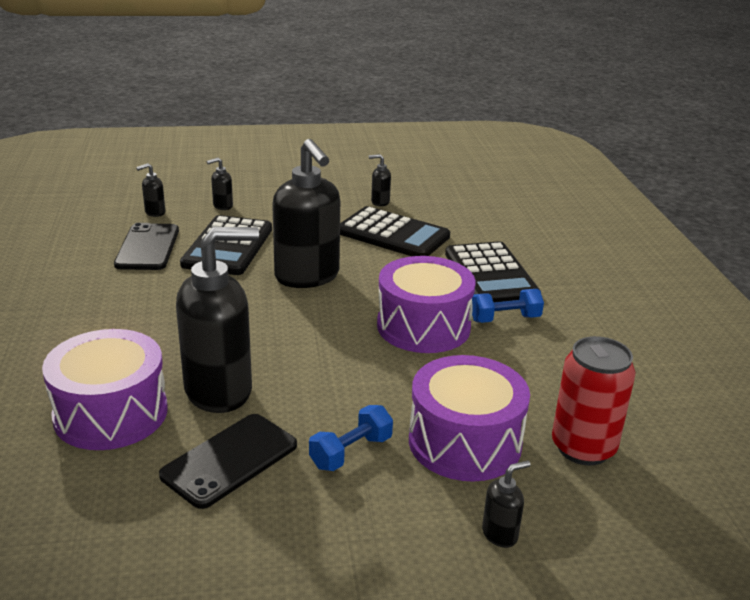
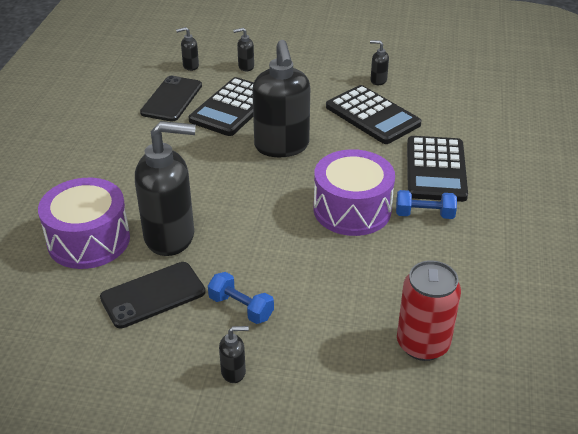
camera: 20 degrees right, 10 degrees up
(351, 452) = (241, 308): blue dumbbell -> blue dumbbell turned 60 degrees clockwise
(464, 442) = (330, 318): purple drum -> none
(500, 534) = (317, 398): black soap dispenser -> black soap dispenser (234, 372)

